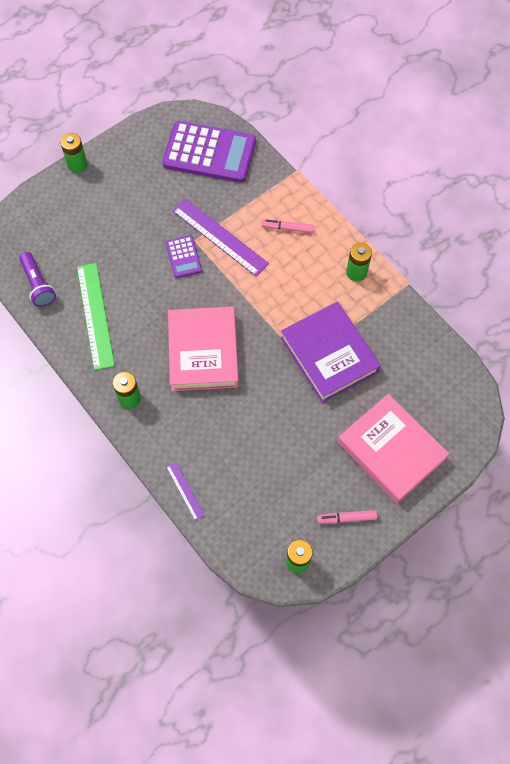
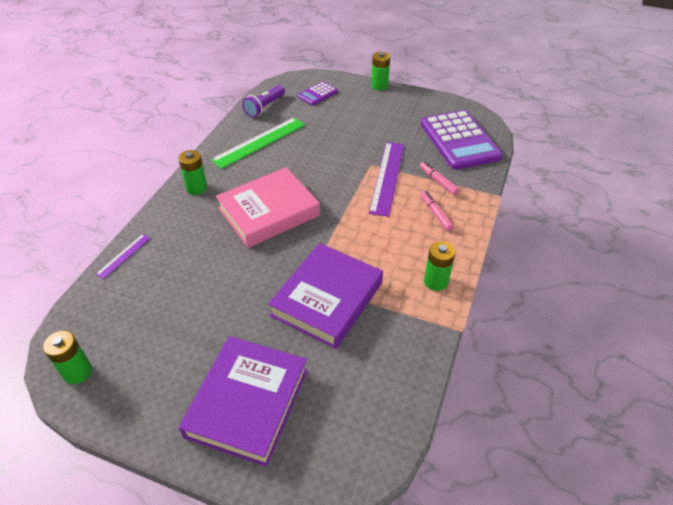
camera: 60 degrees right, 20 degrees down
(183, 257) = (350, 165): purple calculator -> purple calculator (317, 94)
(346, 518) = (144, 395): pink marker -> pink marker (438, 181)
(391, 450) = (248, 402): pink book -> purple book

